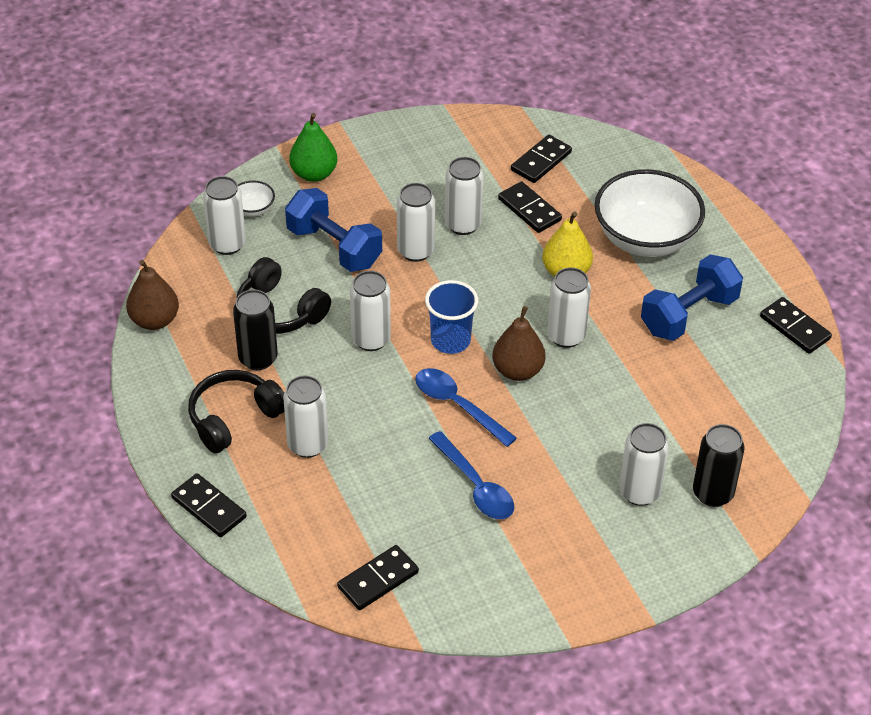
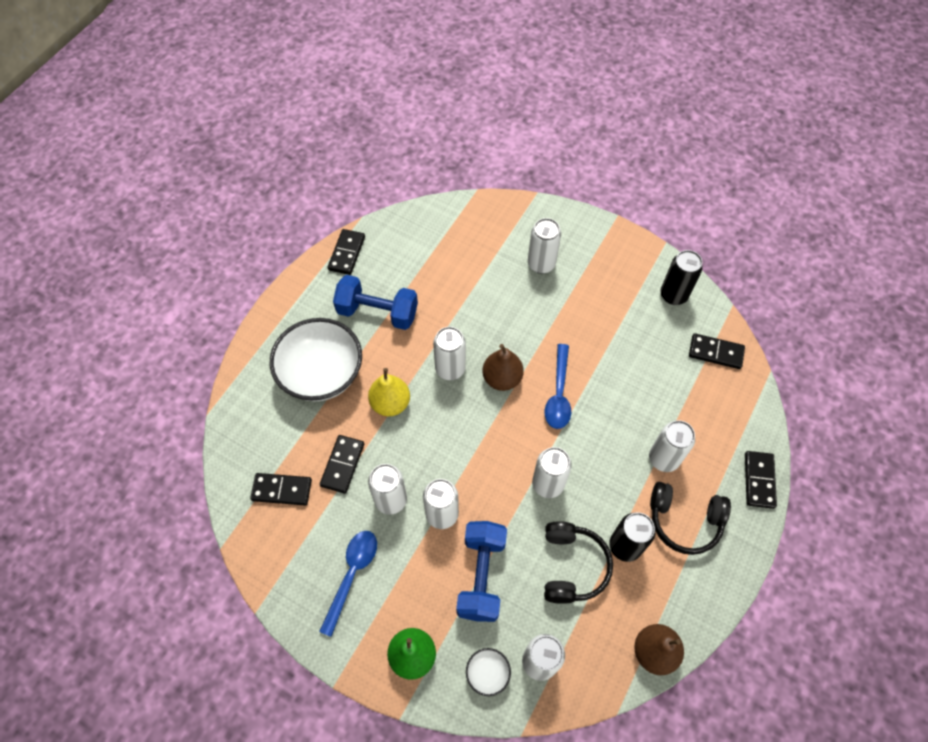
camera: 125 degrees left, 15 degrees up
(450, 340) = (508, 434): blue cup -> none
(476, 486) = (609, 345): blue spoon -> blue spoon (352, 575)
(713, 493) = (511, 231): black can -> black can (673, 295)

